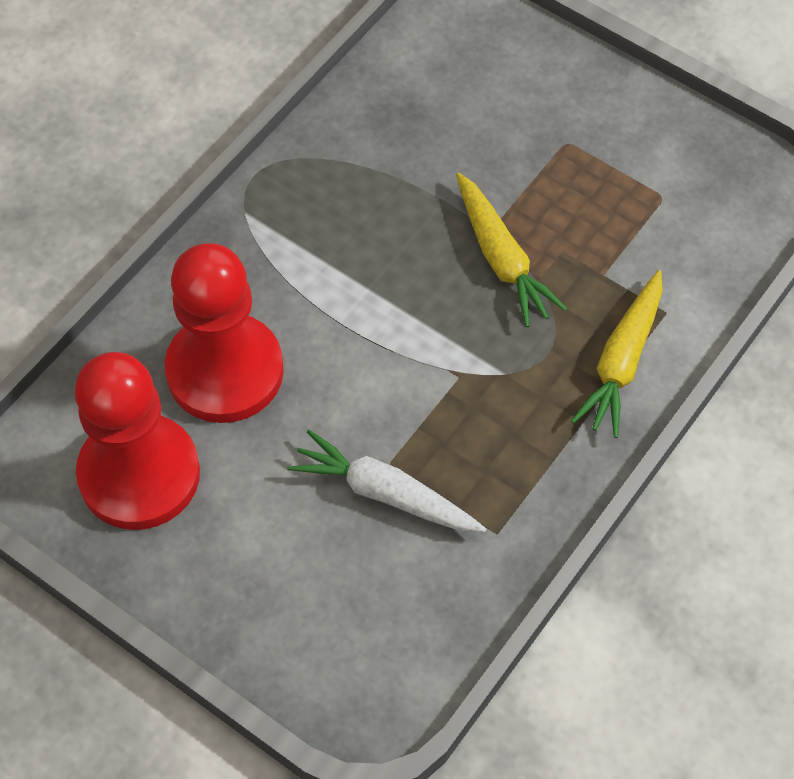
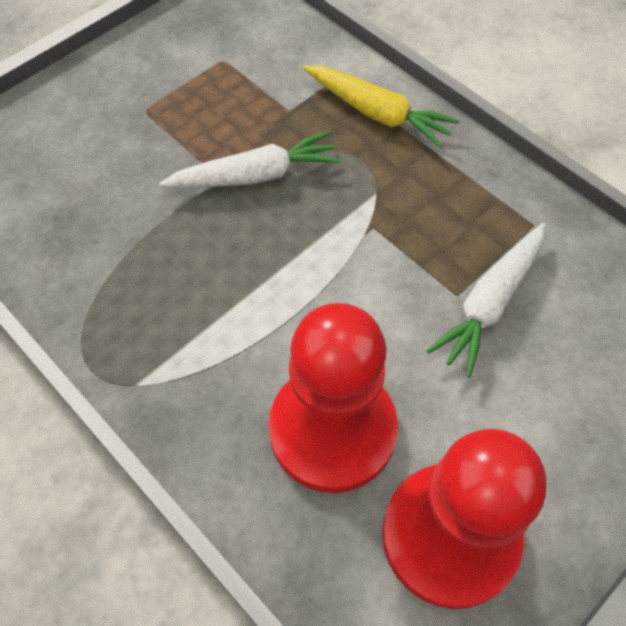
camera: 80 degrees left, 0 degrees up
(501, 258) = (255, 175): yellow carrot -> white carrot

